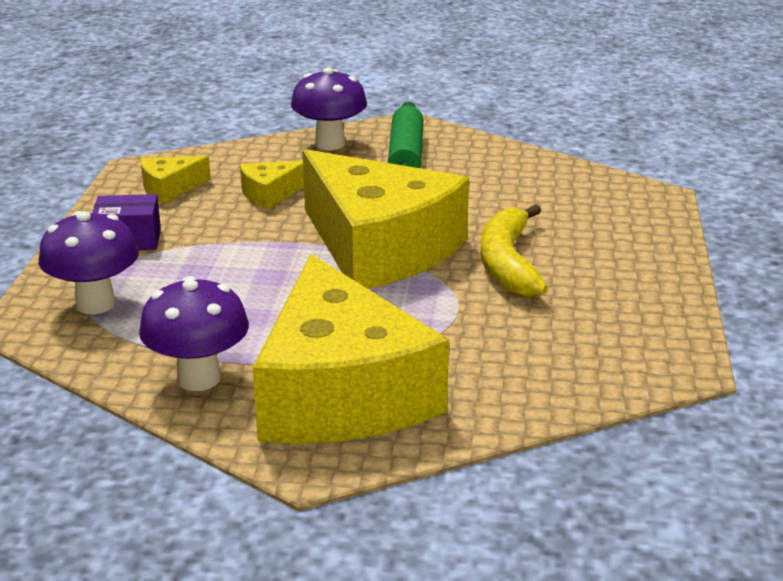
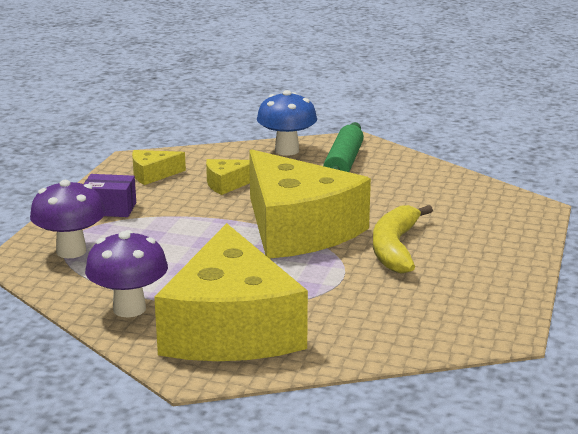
camera: 10 degrees right, 5 degrees down
(330, 144) = (286, 151): purple mushroom -> blue mushroom

